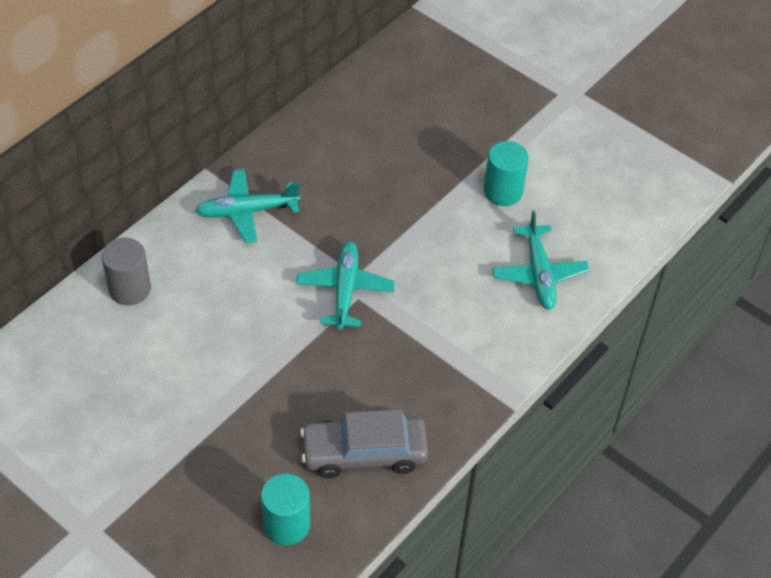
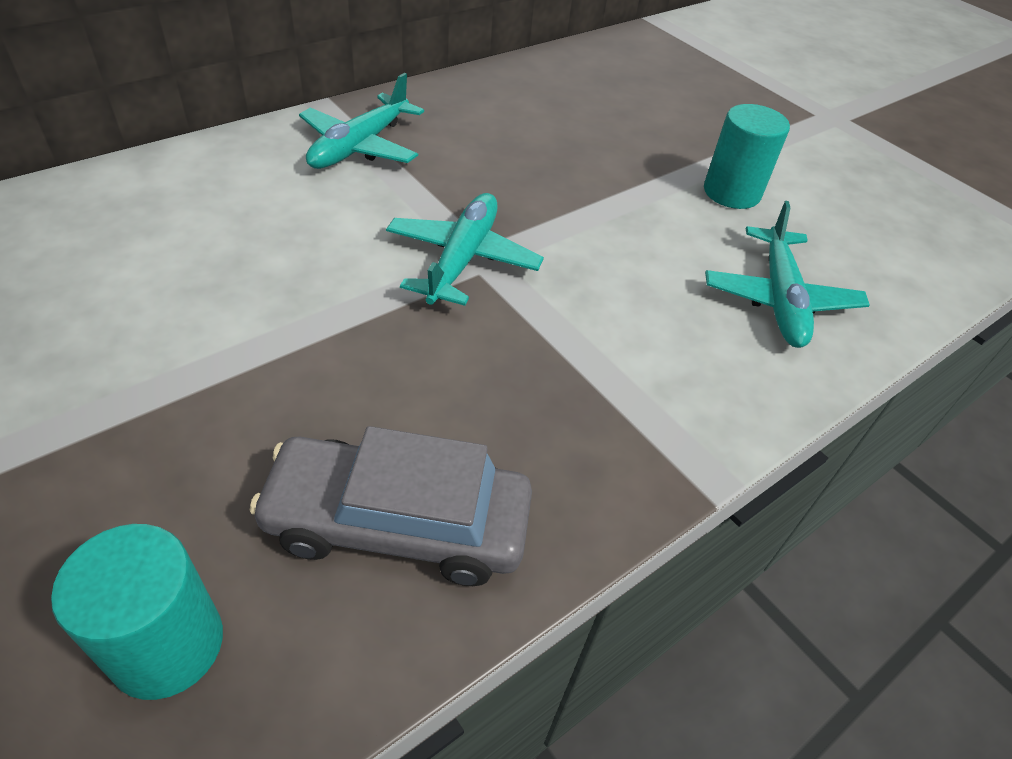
camera: 10 degrees right, 5 degrees down
(130, 289) = (138, 195): grey cylinder -> none
(247, 211) = (360, 146): turquoise plane -> turquoise plane turned 60 degrees counterclockwise

